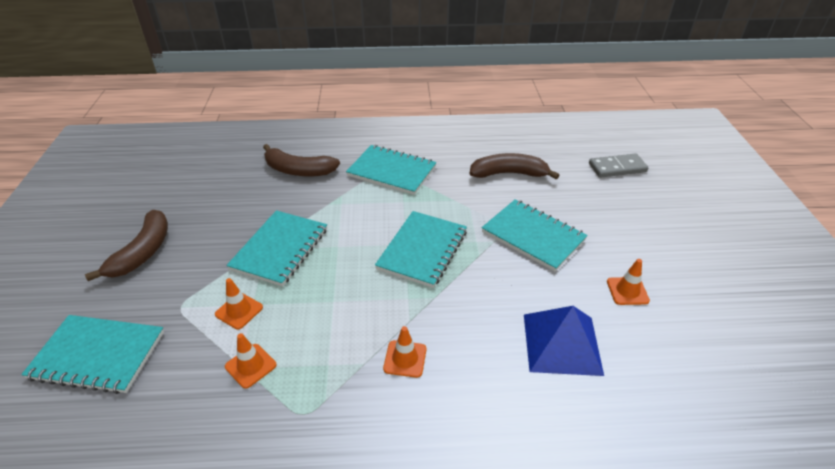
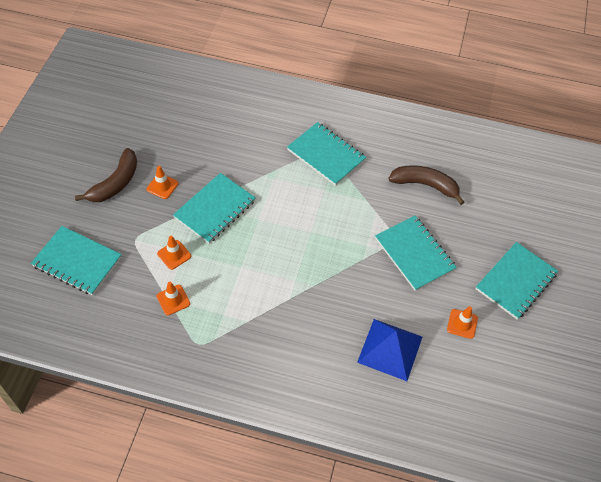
camera: 15 degrees right, 15 degrees up
(298, 170) = (249, 132): brown banana -> none
(405, 359) = (276, 326): orange traffic cone -> orange traffic cone (162, 186)
(422, 250) = (322, 241): turquoise notebook -> turquoise notebook (516, 281)
(617, 168) = (525, 205): grey domino -> none

